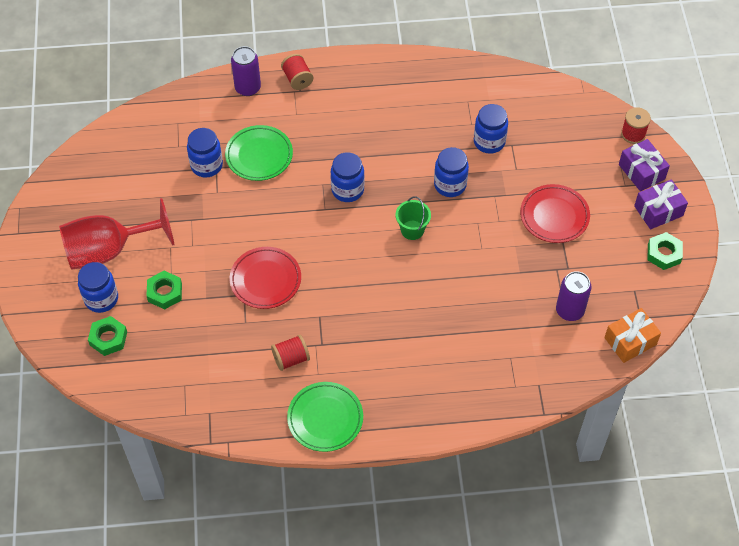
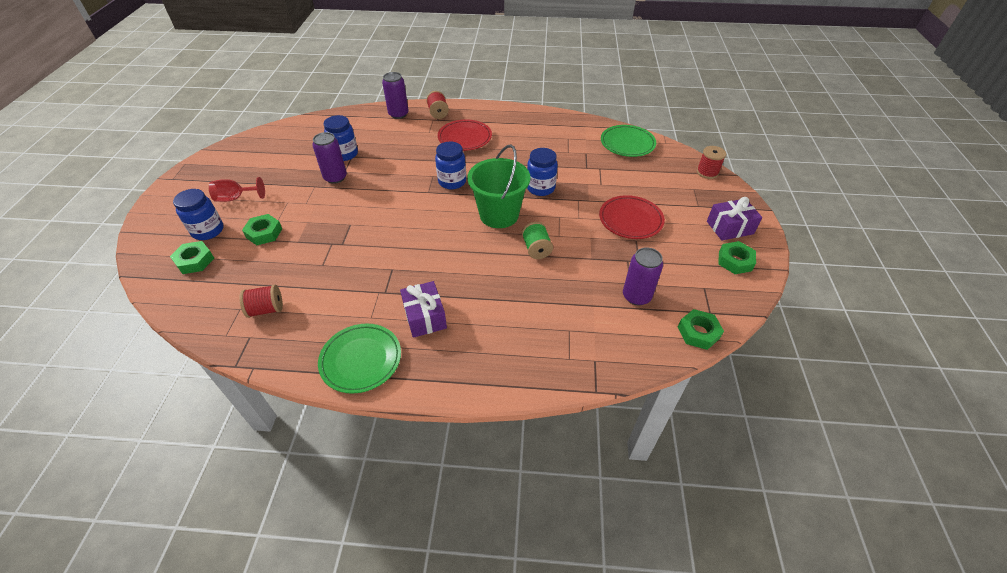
camera: 10 degrees right, 10 degrees down
(109, 250) = (236, 198): red goblet -> red goblet, size x0.50
(210, 203) = (335, 177): none -> purple can
(259, 155) = (389, 153): green plate -> green plate (627, 144)
(265, 280) = (355, 235): red plate -> red plate (465, 138)
(291, 359) = (350, 300): red spool -> red spool (266, 309)
(412, 230) = (499, 215): green bucket -> green bucket, size x1.85
(461, 269) = (536, 249): none -> green spool
(489, 142) = (581, 164): blue jar -> none
(630, 341) = (698, 332): orange gift -> green nut
(641, 172) = (714, 198): purple gift -> purple gift (425, 317)

